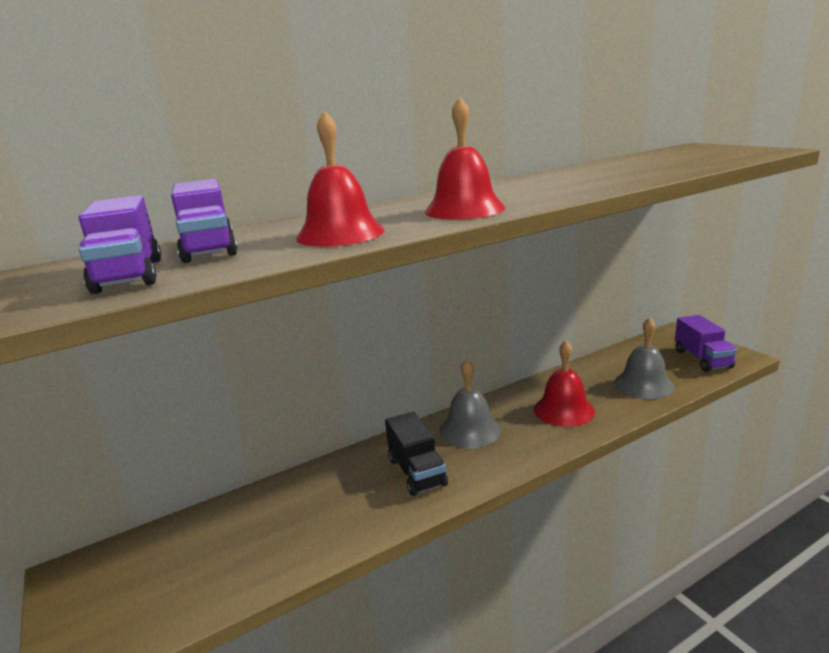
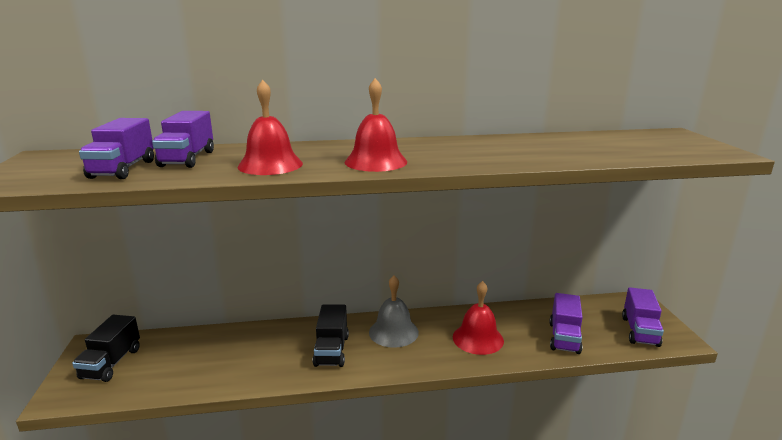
camera: 20 degrees right, 0 degrees up
(120, 587) = (111, 363): none -> black truck
(643, 384) = (564, 338): grey bell -> purple truck

